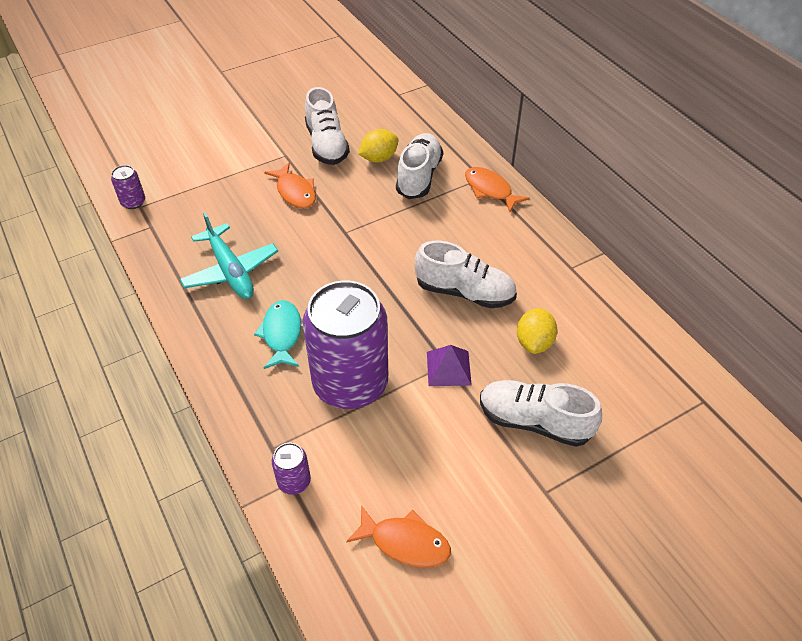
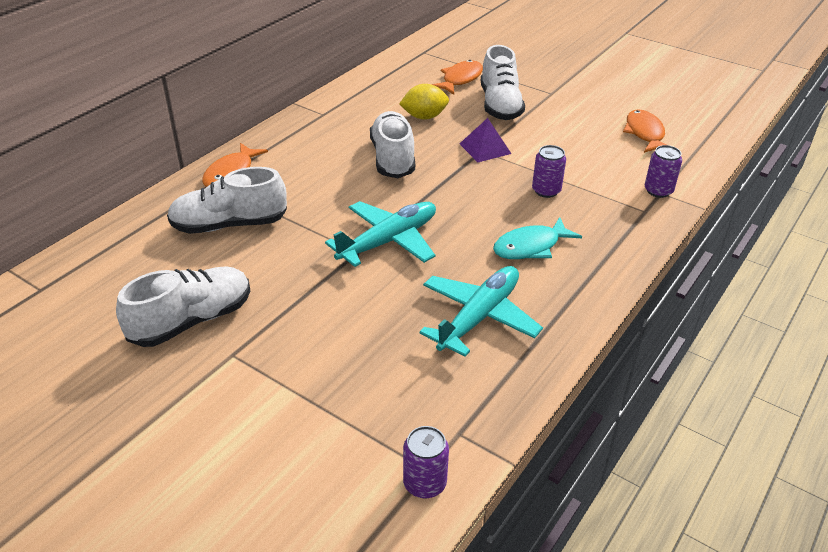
camera: 115 degrees left, 10 degrees down
(295, 192) = (308, 315): orange fish -> orange fish (460, 79)
(346, 252) = (389, 241): none -> turquoise plane
(350, 383) = (546, 191): purple can -> purple can, size x0.40
(379, 158) = (205, 265): yellow lemon -> none

